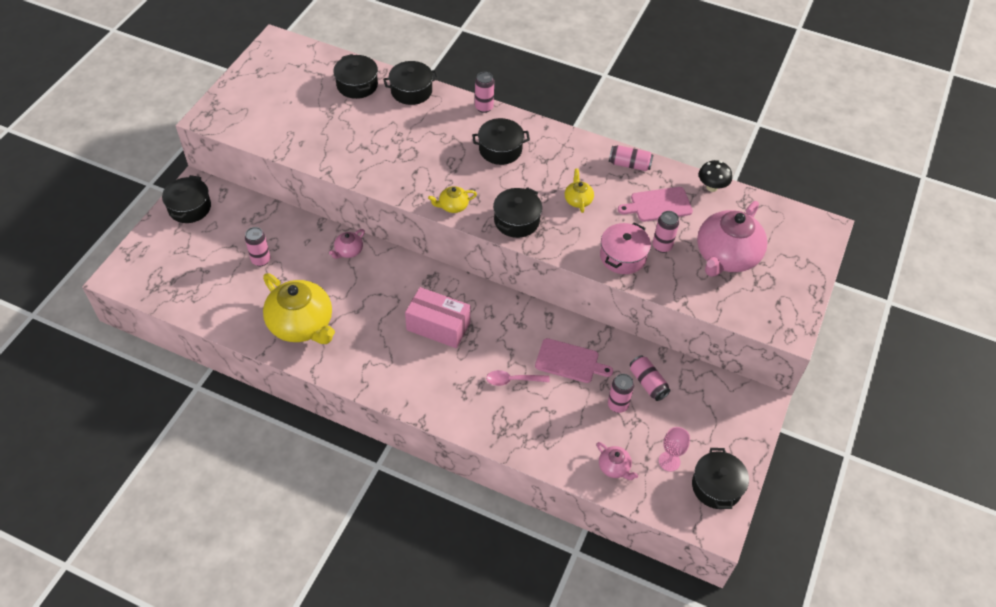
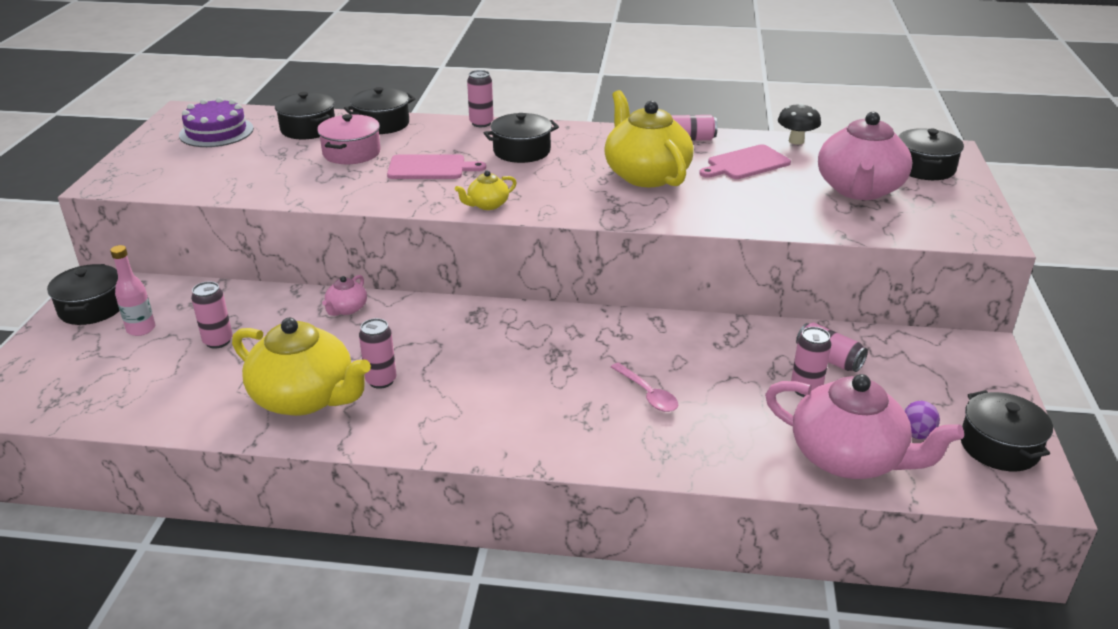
camera: 15 degrees left, 20 degrees down
(216, 236) = (141, 329): none -> pink bottle
(292, 73) = (216, 132): none -> purple cake
(438, 326) = (510, 359): pink box -> none
(513, 380) = (647, 394): pink spoon -> pink spoon turned 105 degrees counterclockwise
(516, 221) = (579, 203): black pot -> black pot (924, 168)
(569, 361) = (712, 359): pink cutting board -> pink cutting board (430, 168)
(578, 200) = (645, 175): yellow teapot -> yellow teapot, size x2.22
(614, 467) = (849, 458): pink teapot -> pink teapot, size x2.22
(623, 256) = (735, 210): pink pot -> pink pot (351, 153)
(662, 246) = (776, 194): pink can -> pink can (381, 380)
(669, 461) = (917, 434): pink goblet -> purple egg

